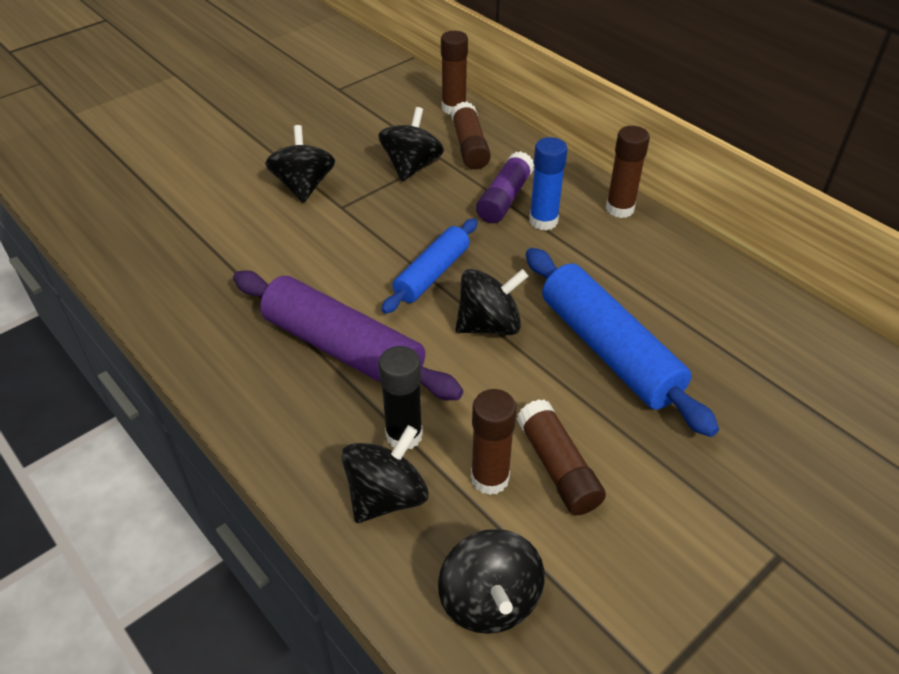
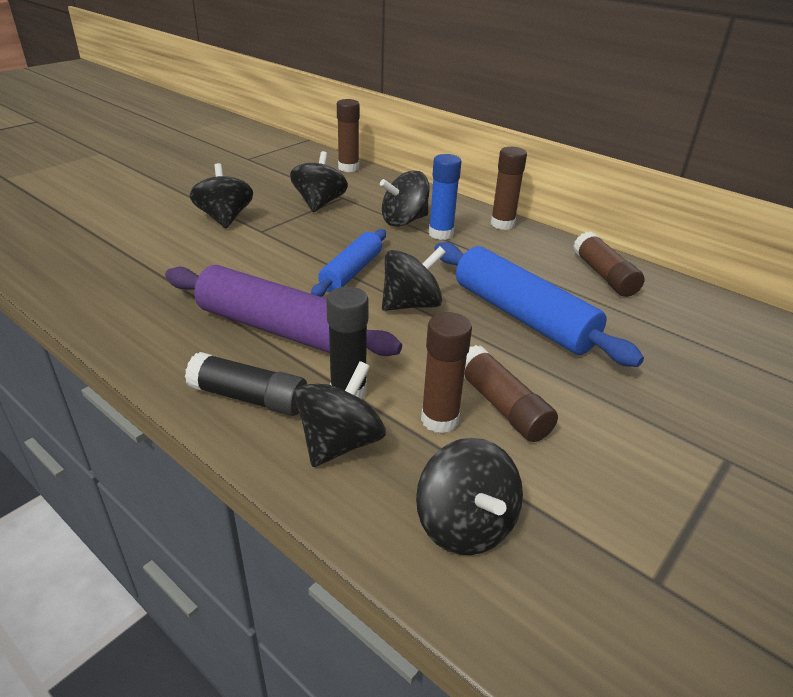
camera: 10 degrees left, 10 degrees down
(305, 435) = (249, 398): none -> black glue stick
(469, 146) = (367, 190): brown glue stick -> brown glue stick (604, 275)
(504, 198) = (404, 221): purple glue stick -> black spinning top

